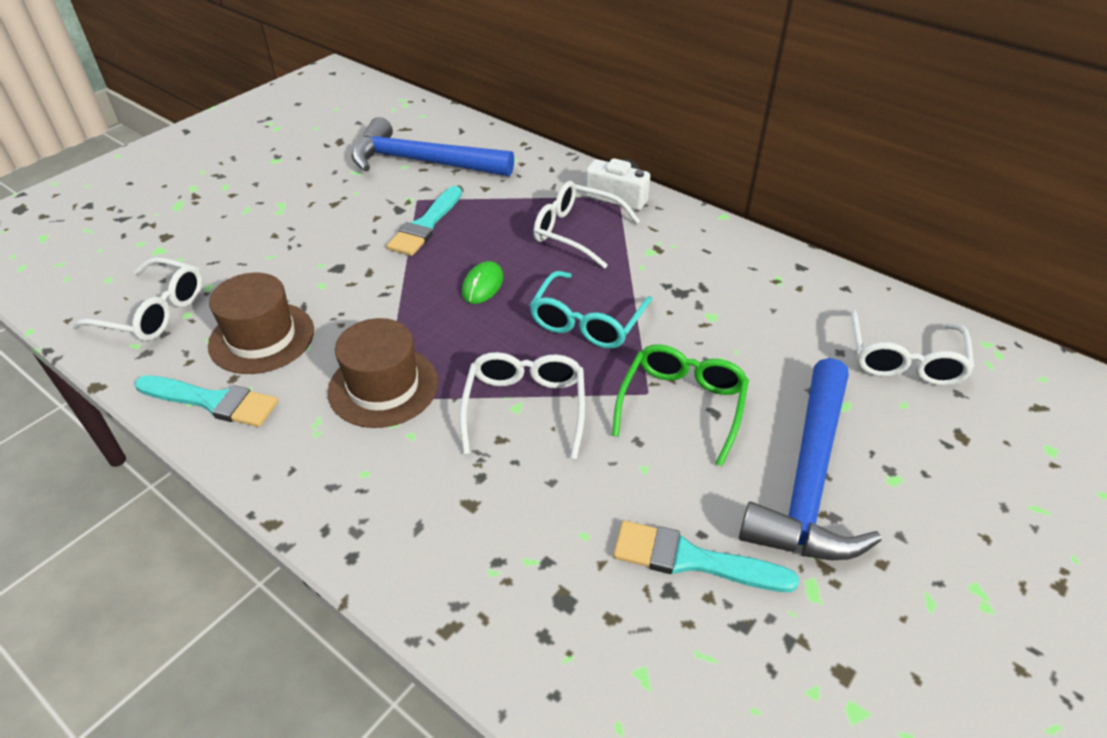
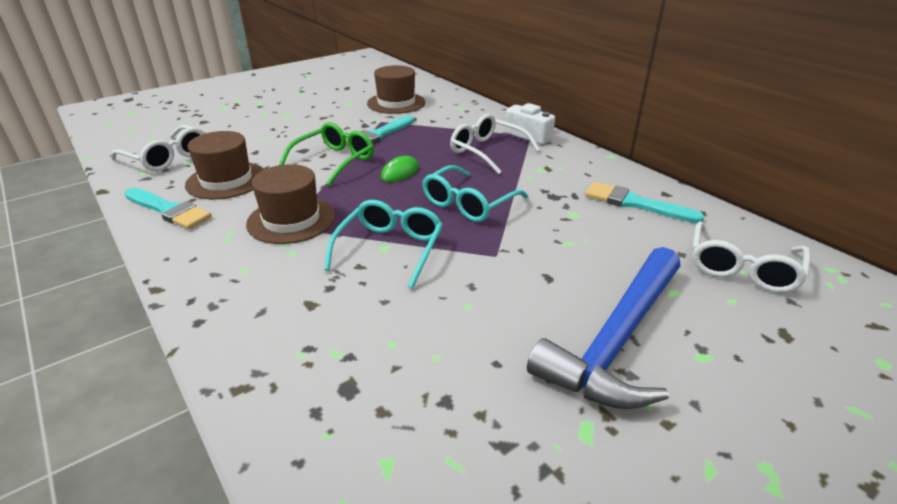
camera: 15 degrees right, 10 degrees down
(422, 162) = (396, 103): blue hammer -> brown hat
(525, 407) = (390, 249): white glasses -> turquoise glasses
(682, 405) = (521, 268): green glasses -> green glasses (334, 161)
(692, 560) = (478, 381): turquoise brush -> turquoise brush (635, 203)

